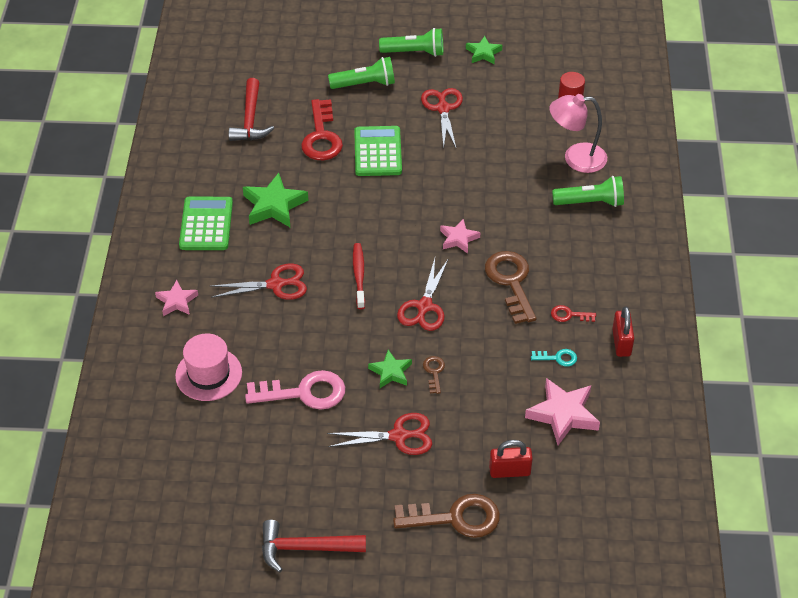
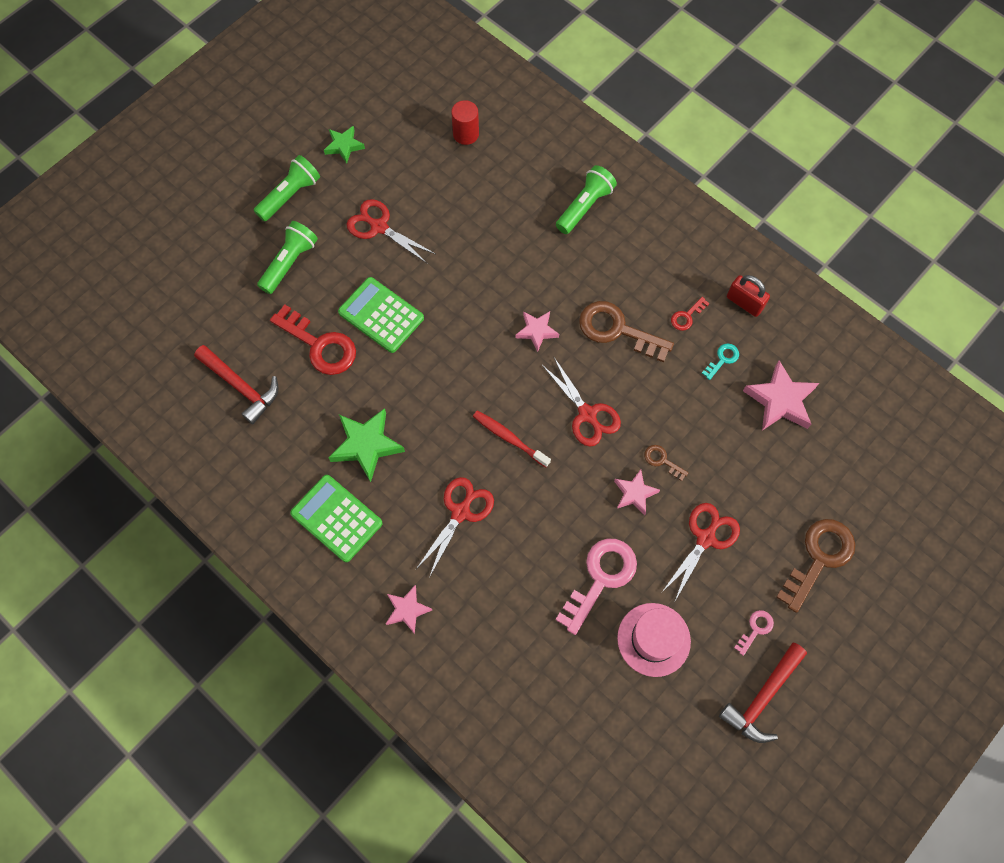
camera: 50 degrees left, 20 degrees up
(208, 374) = (515, 643): pink hat -> pink hat (653, 639)
(356, 511) = (756, 629): none -> pink key
(391, 372) = (634, 493): green star -> pink star
(509, 471) = (804, 482): red padlock -> none
(576, 158) = (528, 177): pink lamp -> none

